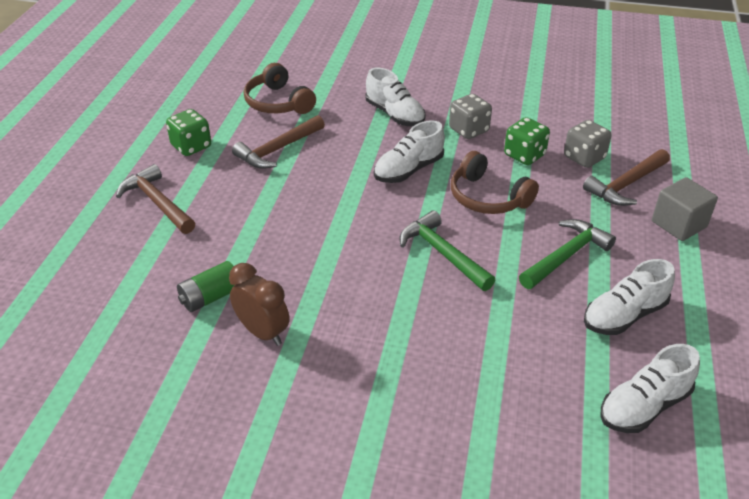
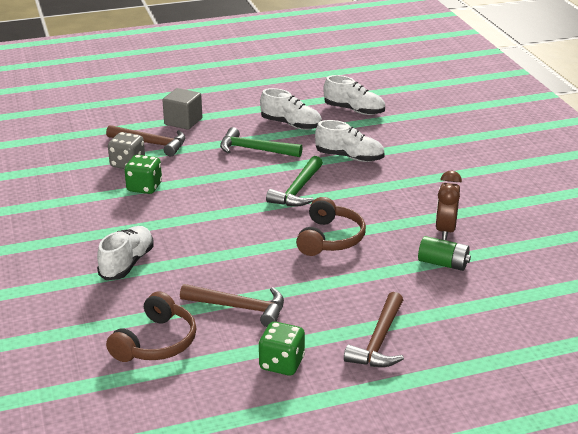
camera: 120 degrees left, 10 degrees down
(408, 170) = (210, 231): white shoe -> white shoe (349, 157)
(468, 130) = (125, 220): grey dice -> none
(487, 197) = (216, 189): brown headphones -> brown headphones (330, 239)

